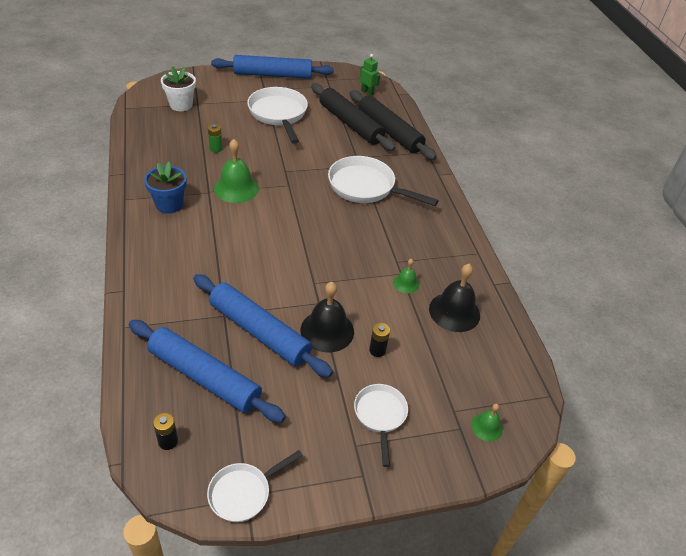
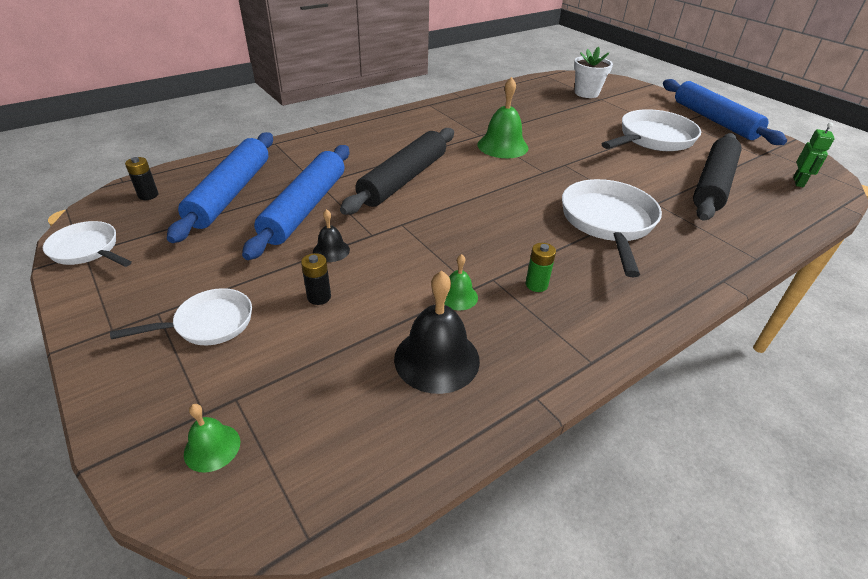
camera: 70 degrees right, 5 degrees down
(169, 204) = (442, 122): blue flower pot -> none
(216, 149) = (547, 122): green battery -> green battery (536, 285)
(327, 330) = (331, 250): black bell -> black bell, size x0.53
(389, 131) = (747, 216): black rolling pin -> black rolling pin (404, 179)

